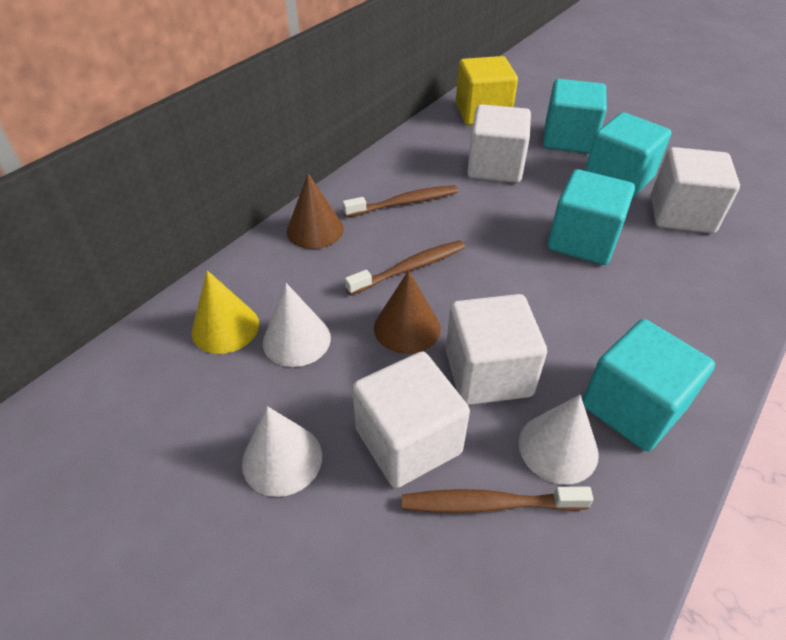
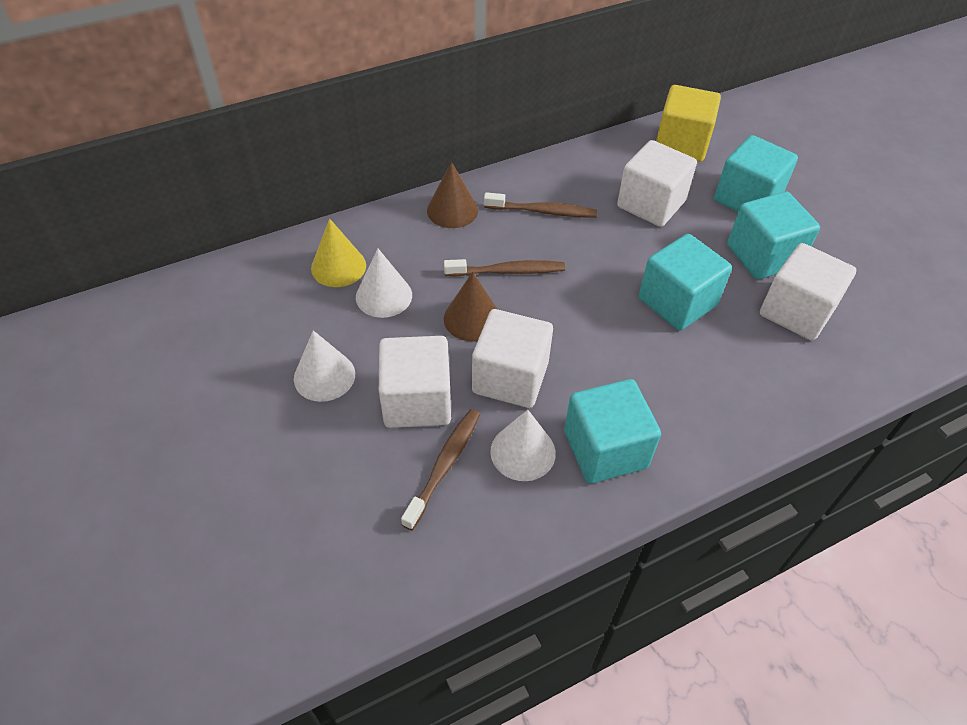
camera: 25 degrees right, 5 degrees up
(489, 504) = (444, 466): brown toothbrush -> brown toothbrush turned 90 degrees clockwise

